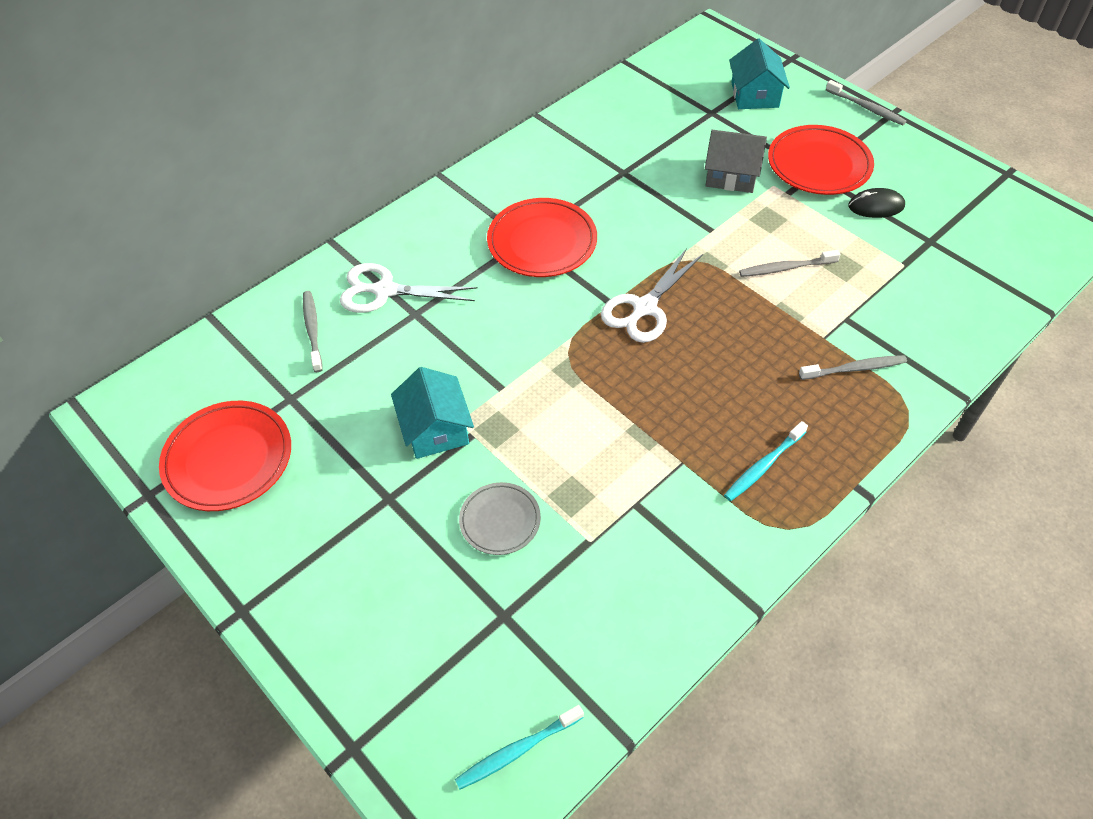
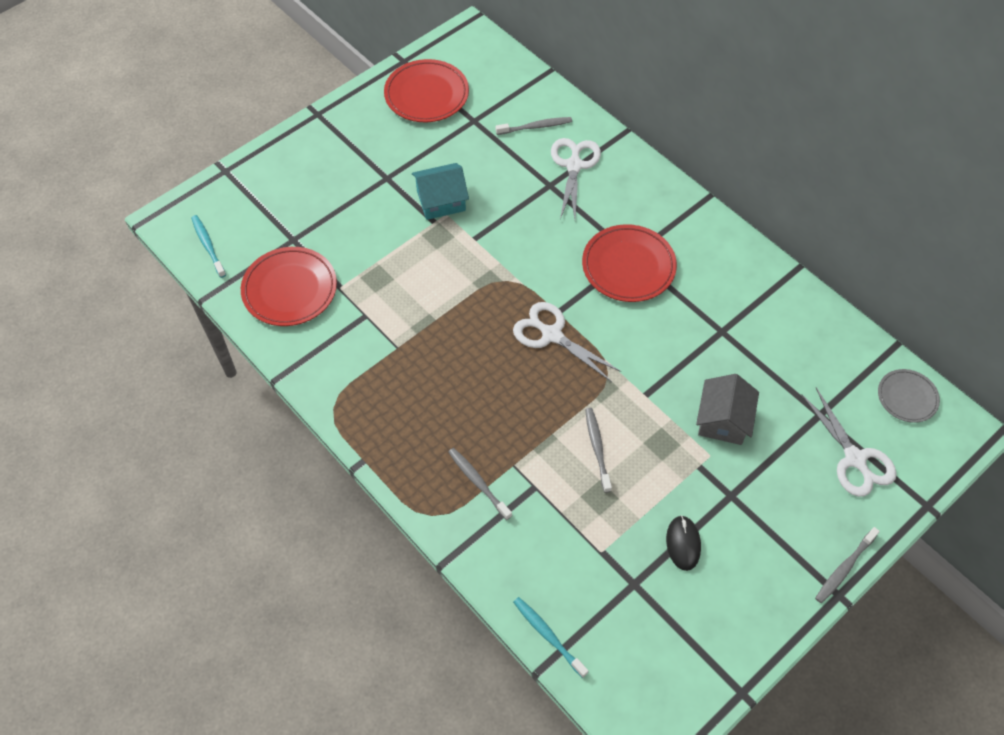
camera: 90 degrees right, 5 degrees up
(500, 520) = (362, 237): grey plate -> grey plate (907, 397)
(755, 95) = (855, 459): turquoise house -> white scissors
(763, 466) = (388, 400): turquoise toothbrush -> turquoise toothbrush (548, 635)
(819, 165) = (743, 502): red plate -> red plate (290, 289)
(854, 369) = (478, 482): grey toothbrush -> grey toothbrush turned 150 degrees clockwise

